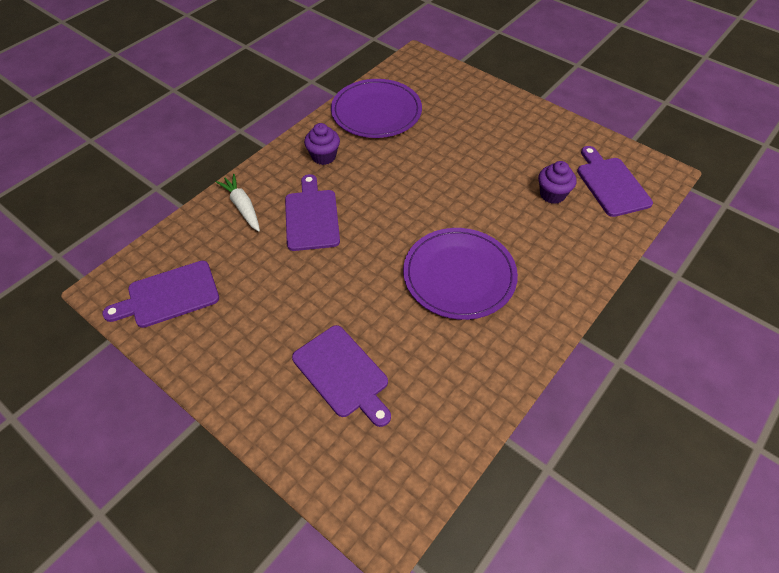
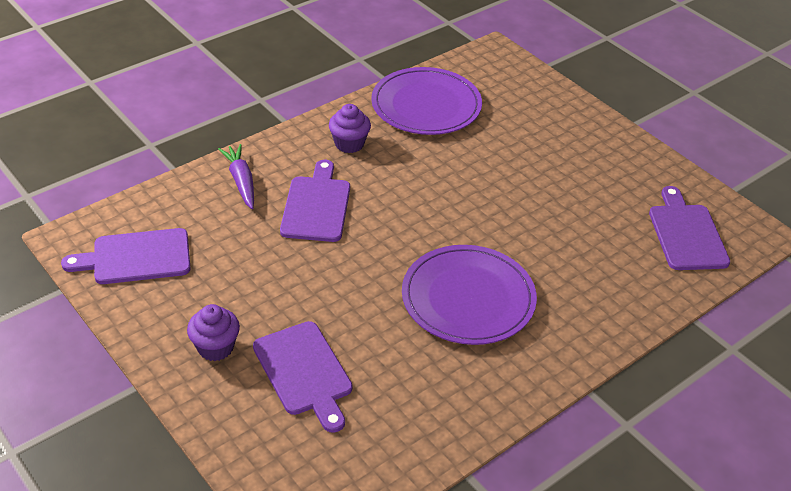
camera: 10 degrees right, 10 degrees down
(242, 207) = (241, 181): white carrot -> purple carrot
(552, 194) = (609, 232): purple cupcake -> purple cupcake (215, 347)

